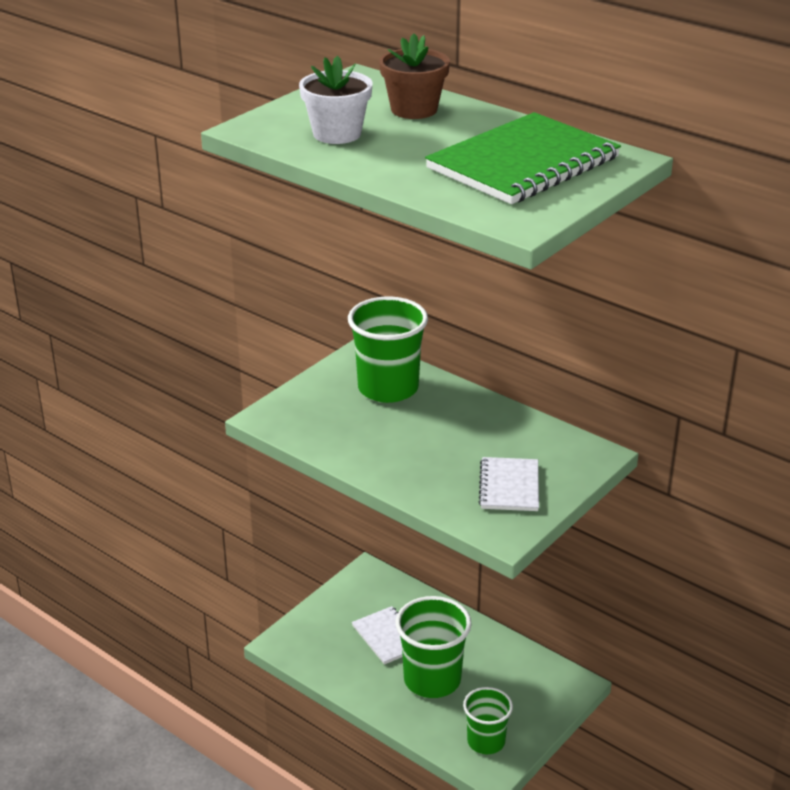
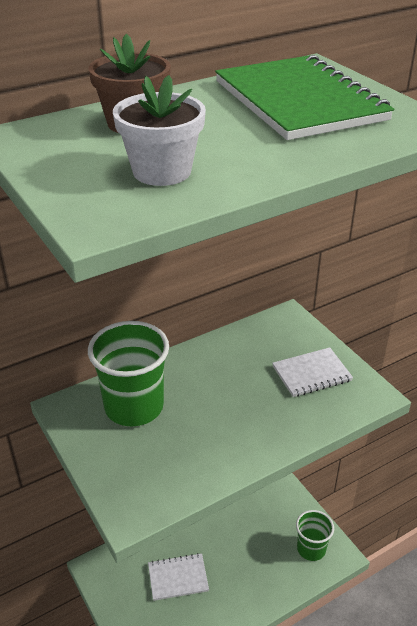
camera: 70 degrees left, 5 degrees up
(432, 679) = (237, 562): green cup -> none
(509, 486) = (311, 374): white notebook -> white notebook turned 45 degrees counterclockwise

